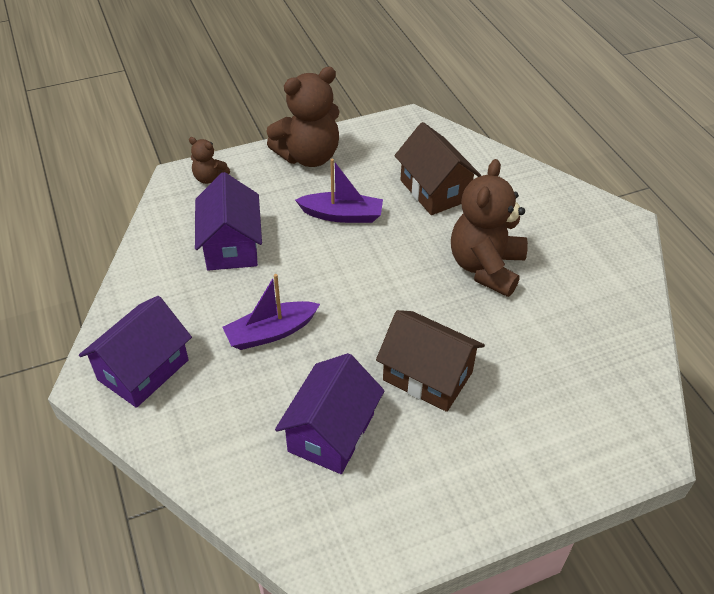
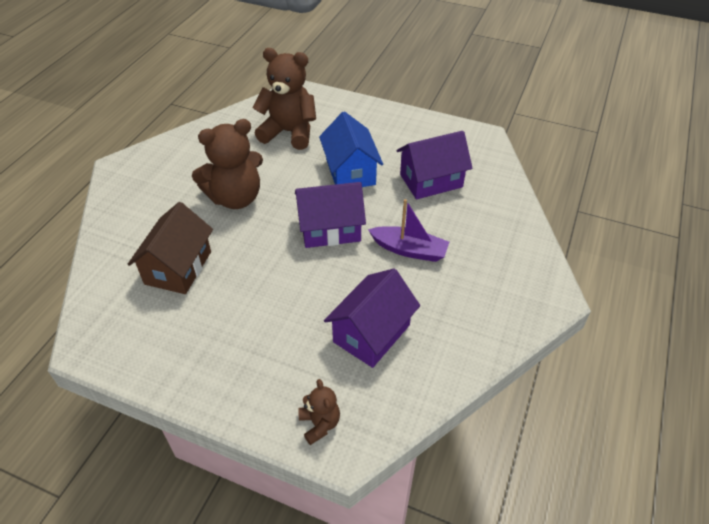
camera: 135 degrees left, 0 degrees up
(143, 370) = (513, 282): purple house -> purple house (330, 229)
(308, 156) = (213, 377): brown teddy bear -> brown teddy bear (289, 132)
(342, 215) = (264, 297): purple boat -> none
(427, 376) = (350, 172): brown house -> blue house

